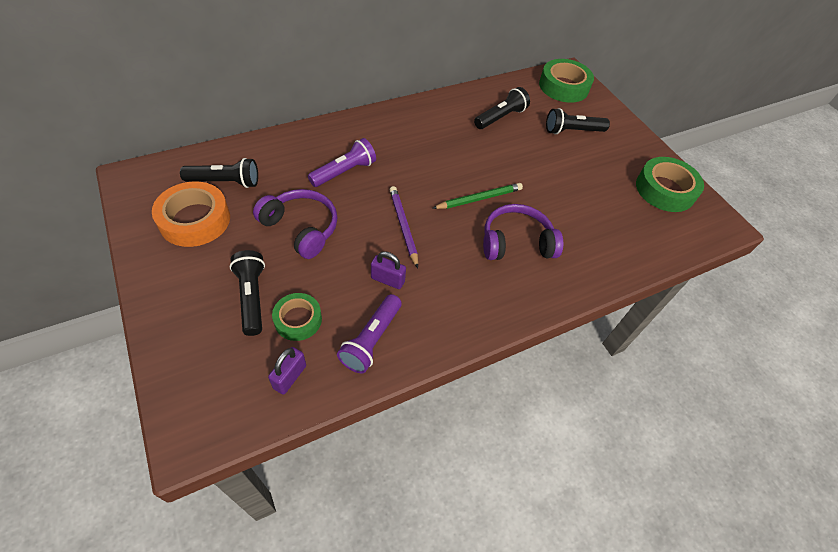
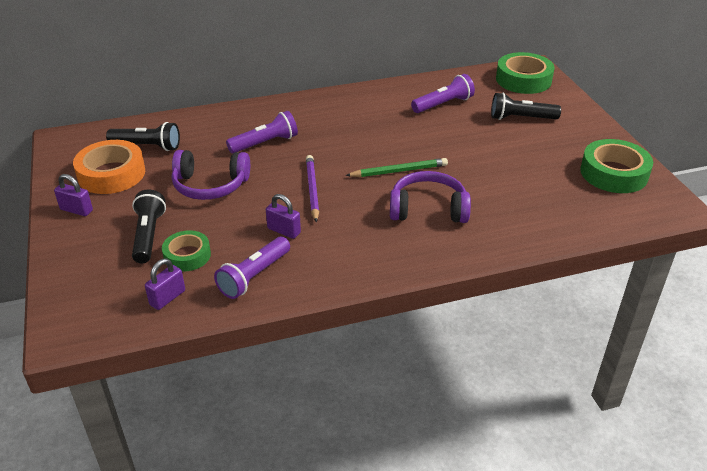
camera: 15 degrees right, 15 degrees down
(167, 270) = (76, 210): none -> purple padlock
(301, 228) = (210, 185): purple headphones -> purple headphones turned 135 degrees clockwise
(500, 117) = (443, 104): black flashlight -> purple flashlight

